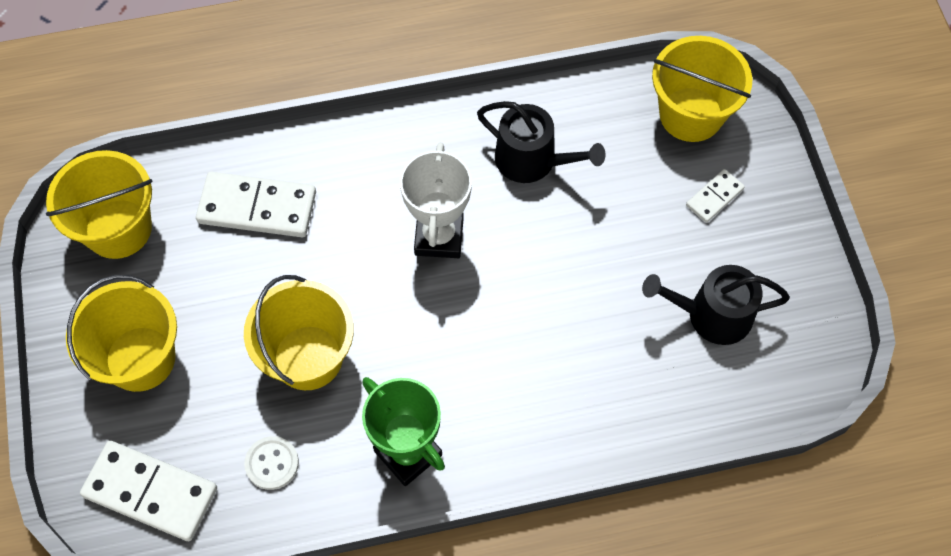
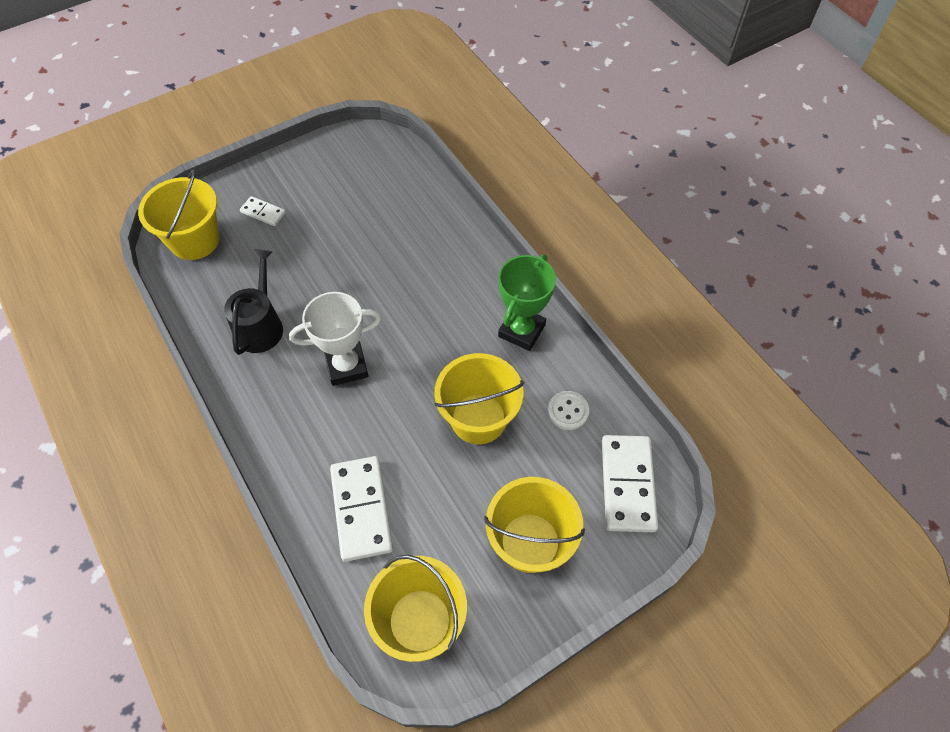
camera: 110 degrees left, 5 degrees down
(711, 315) = (355, 195): black watering can -> none

